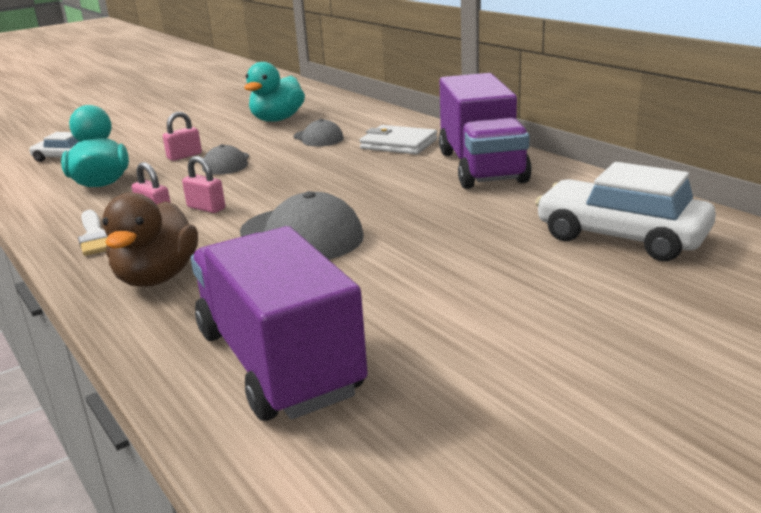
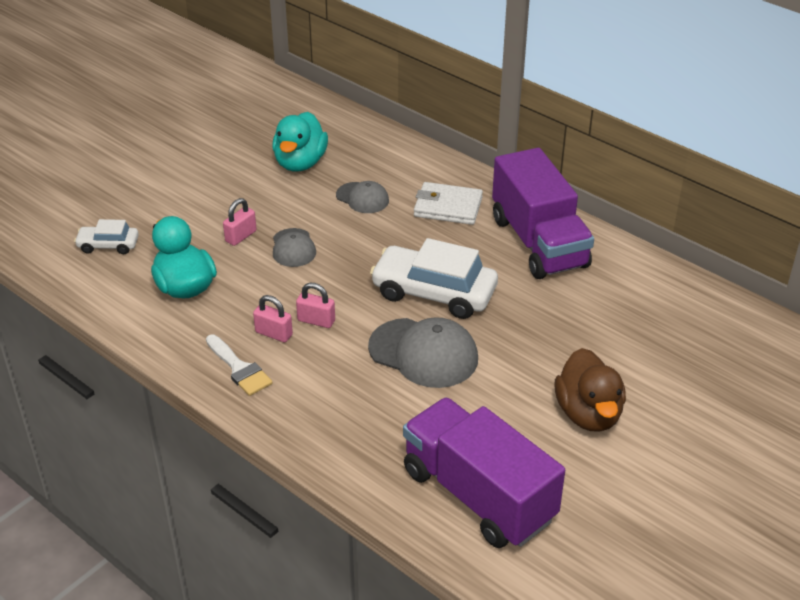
camera: 15 degrees left, 15 degrees up
(157, 277) = (332, 416): brown duck -> brown duck (588, 414)
(621, 237) = (677, 336): white car -> white car (434, 293)

